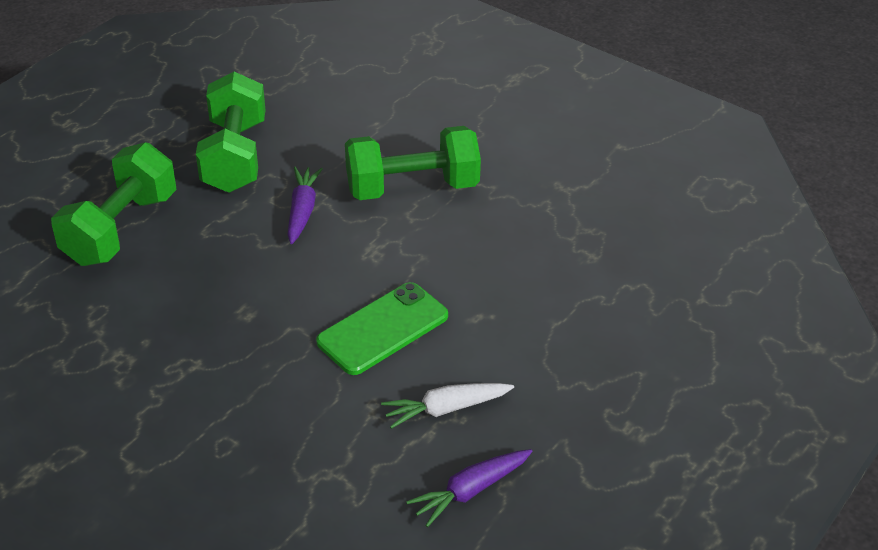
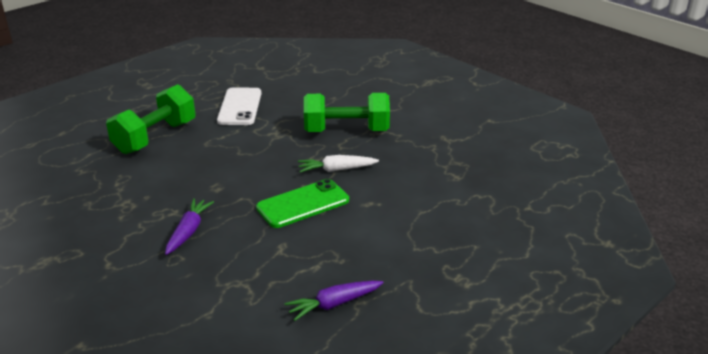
camera: 10 degrees right, 10 degrees down
(235, 156) = (239, 107): green dumbbell -> white phone
(302, 211) = (272, 137): purple carrot -> purple carrot (188, 231)
(446, 409) = (331, 253): white carrot -> white carrot (336, 169)

